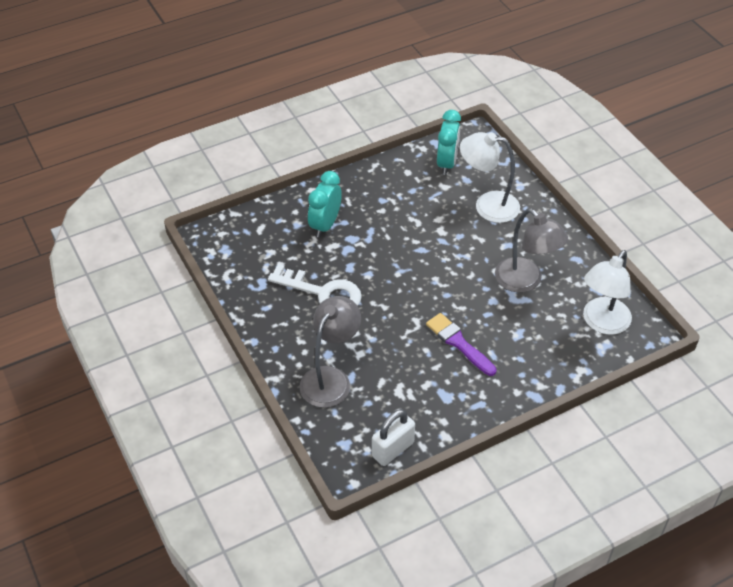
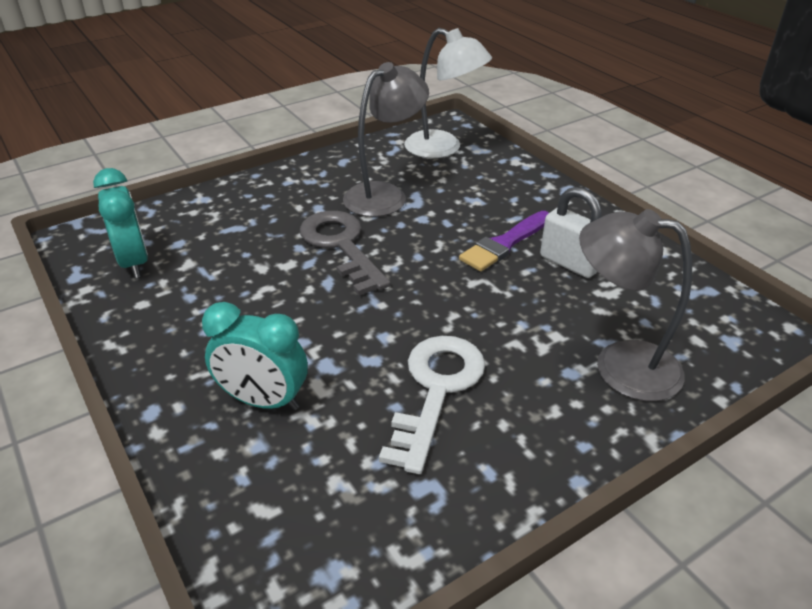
camera: 95 degrees left, 10 degrees down
(392, 449) = (711, 294): white padlock -> white padlock (569, 263)
(447, 163) = (134, 262): turquoise clock -> turquoise clock turned 60 degrees clockwise
(460, 256) = (341, 246): none -> grey key
(487, 205) = (238, 224): white lamp -> none

